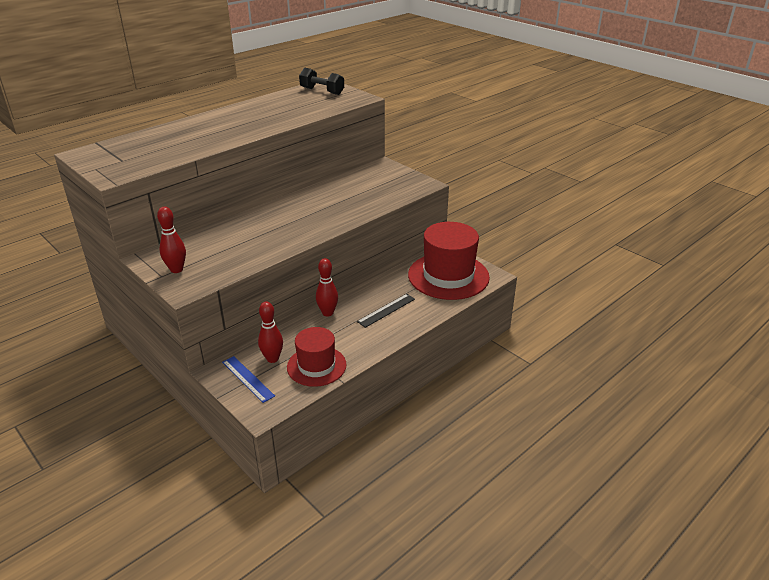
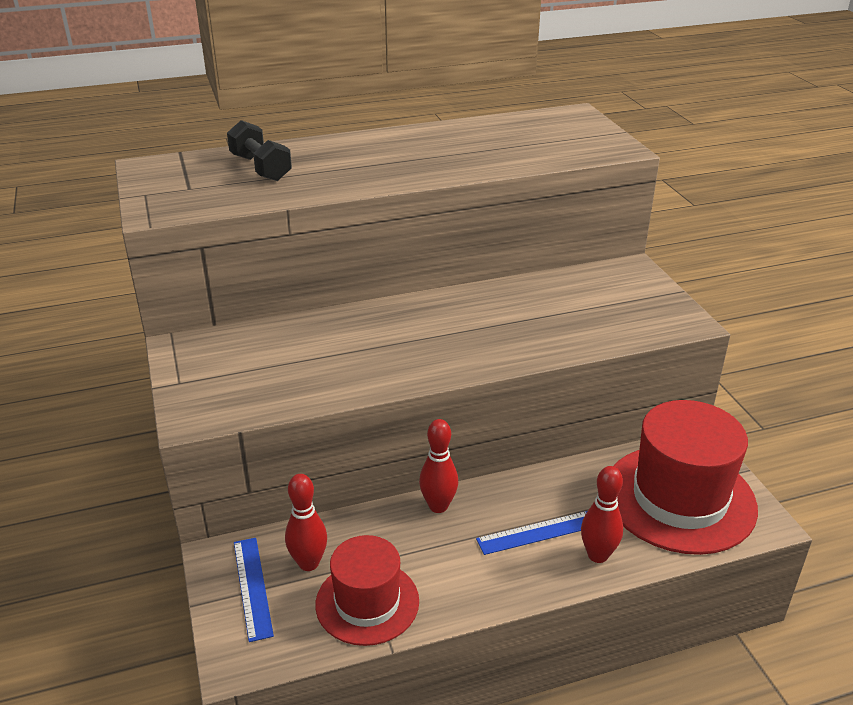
camera: 25 degrees right, 0 degrees up
(176, 269) = (206, 377): red bowling pin -> red bowling pin (597, 555)
(322, 91) = (562, 126): black dumbbell -> black dumbbell (260, 168)
(386, 310) = (537, 533): black ruler -> blue ruler

